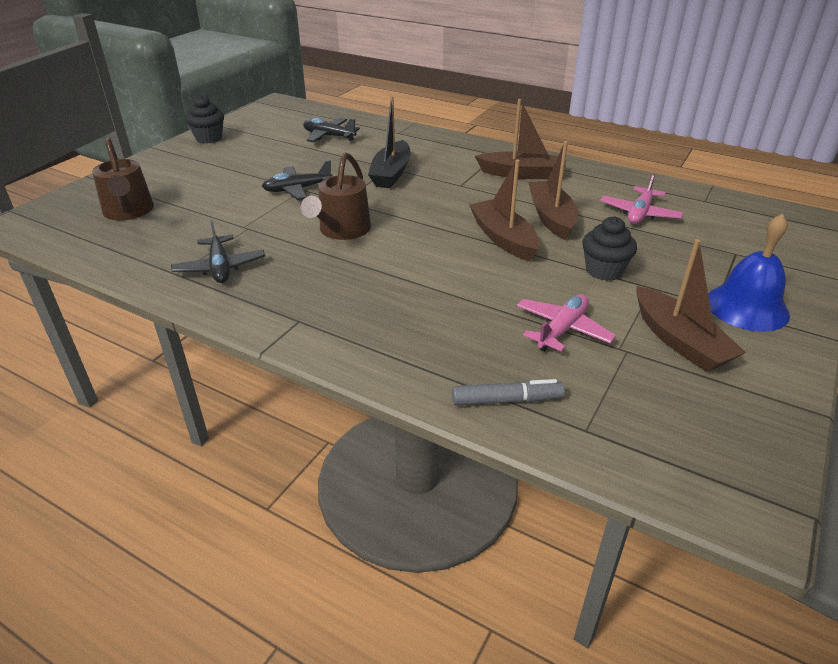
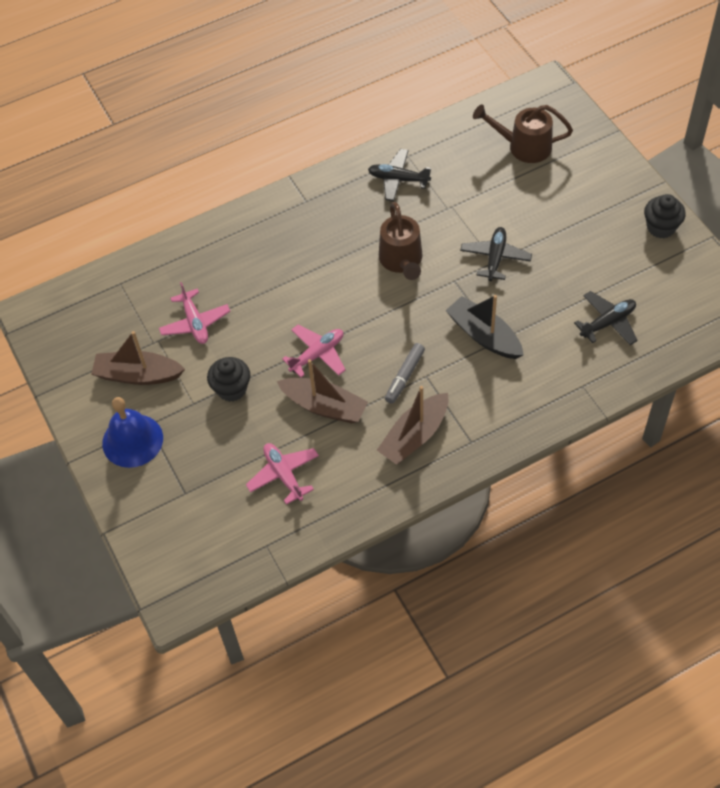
camera: 125 degrees right, 20 degrees up
(341, 231) = (402, 261): brown watering can -> brown watering can turned 150 degrees counterclockwise
(503, 238) = (317, 354): brown boat -> pink plane
(506, 400) = (165, 262): grey marker -> grey marker (405, 376)

